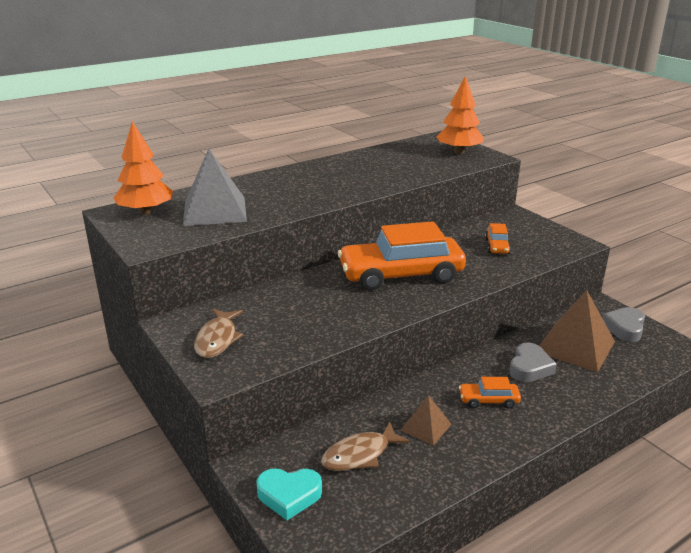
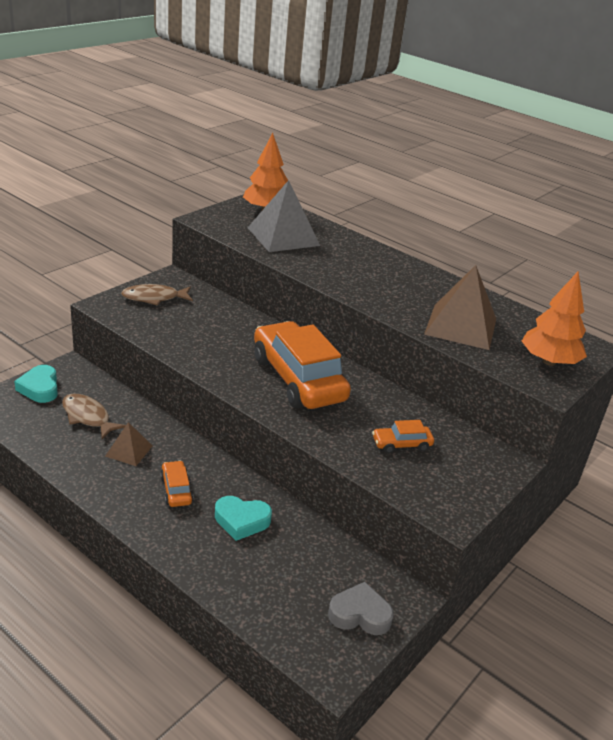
camera: 70 degrees right, 5 degrees up
(529, 367) = (241, 521): grey heart -> turquoise heart
(575, 346) = (298, 561): brown pyramid -> brown pyramid (461, 326)

